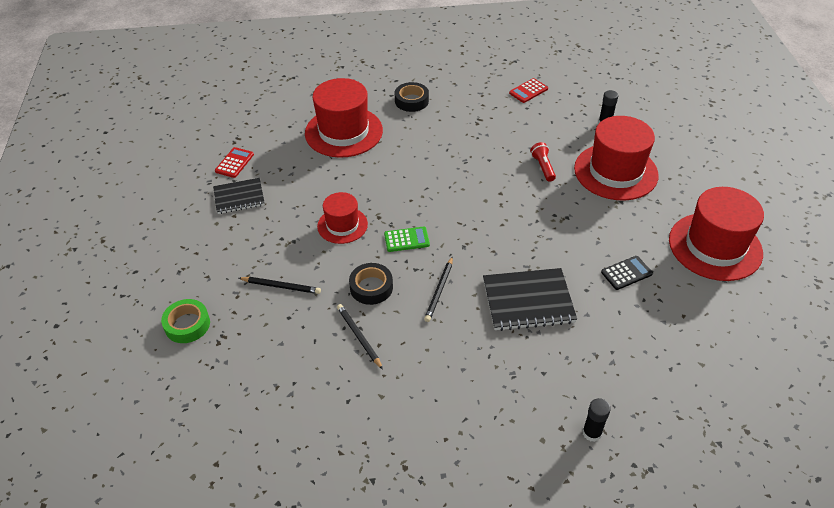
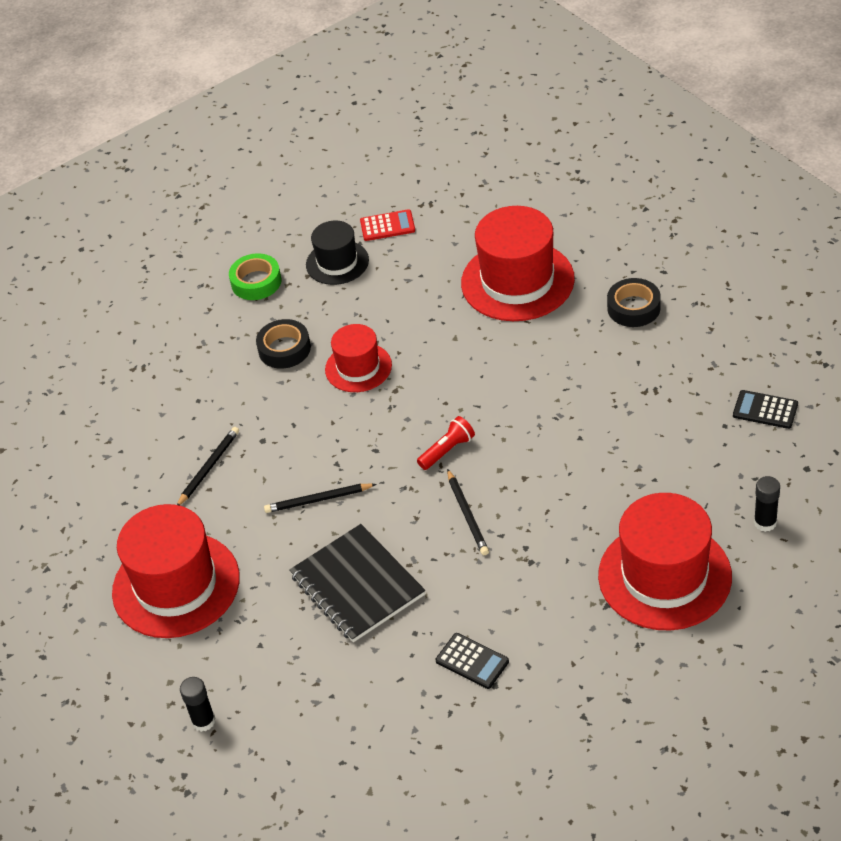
camera: 65 degrees right, 0 degrees up
(187, 325) = (139, 334): green tape -> green tape (256, 282)
(239, 197) = (337, 262): black notebook -> black hat
(281, 286) = (234, 371): black pencil -> black pencil (467, 514)
(371, 287) = (283, 441): black tape -> black tape (284, 349)
(406, 239) = (376, 432): green calculator -> none
(528, 91) = (765, 410): red calculator -> black calculator
(543, 167) = (610, 497): red flashlight -> red flashlight (447, 450)
(715, 246) = (594, 739): red hat -> red hat (176, 585)

